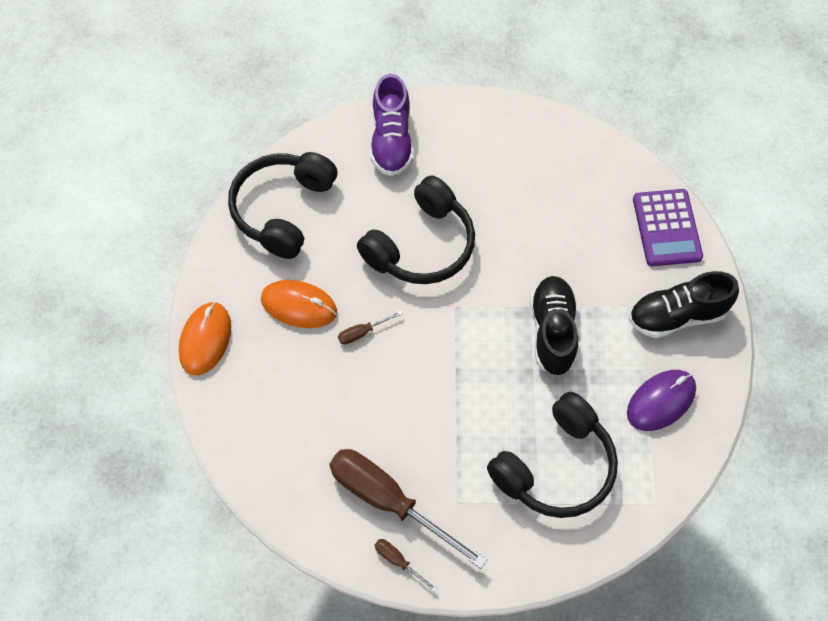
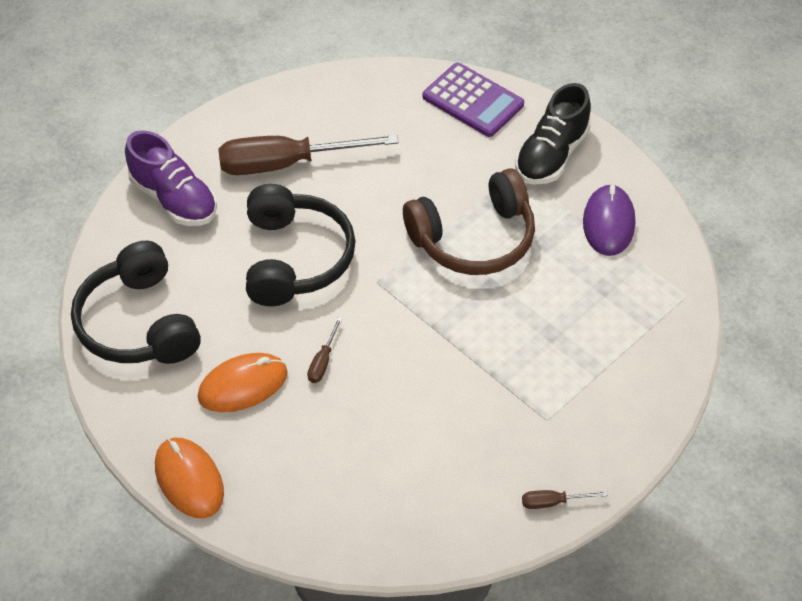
camera: 45 degrees left, 10 degrees down
(389, 501) = (494, 466): brown screwdriver -> brown screwdriver (286, 164)
(553, 332) = (474, 239): black shoe -> brown headphones
(556, 467) = (589, 331): black headphones -> none

